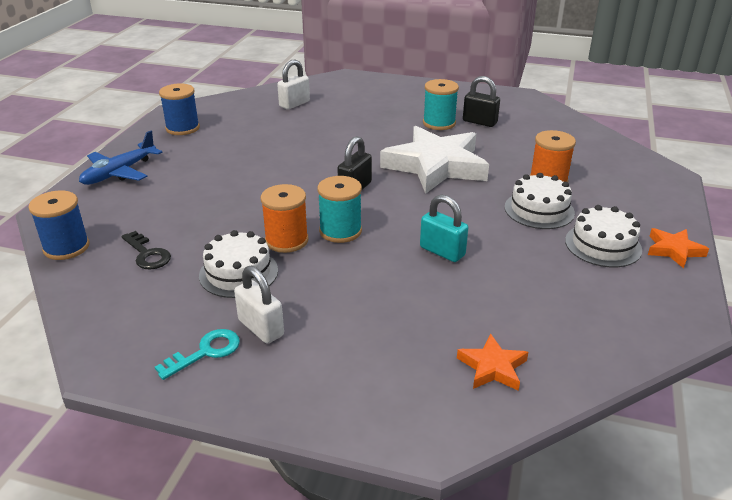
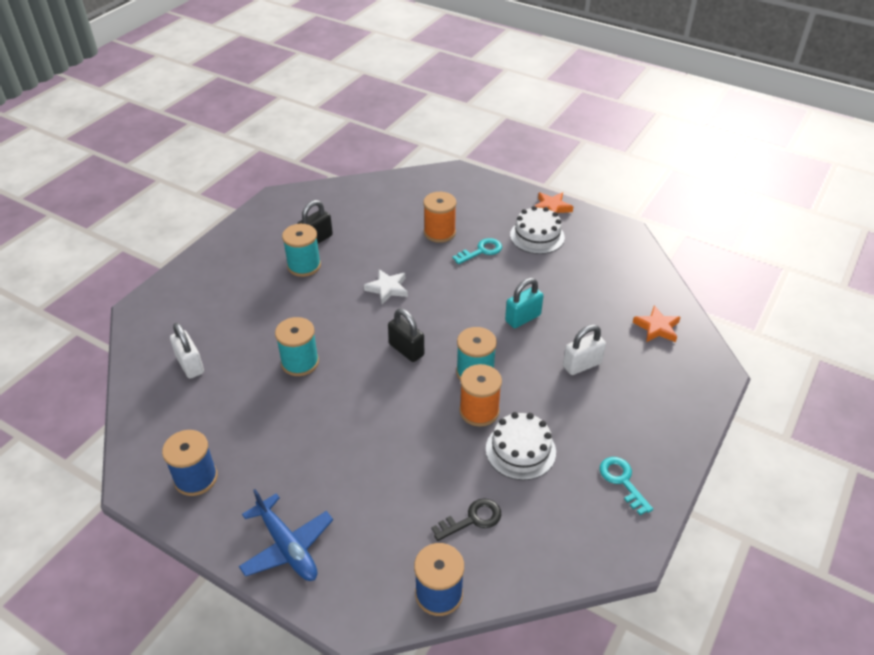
camera: 75 degrees left, 10 degrees up
(261, 328) = (598, 443): white padlock -> white padlock (582, 365)
(315, 143) = (300, 362): none -> turquoise spool
(436, 166) = (387, 288): white star -> white star, size x0.45
(539, 210) = (481, 251): white cake -> turquoise key

